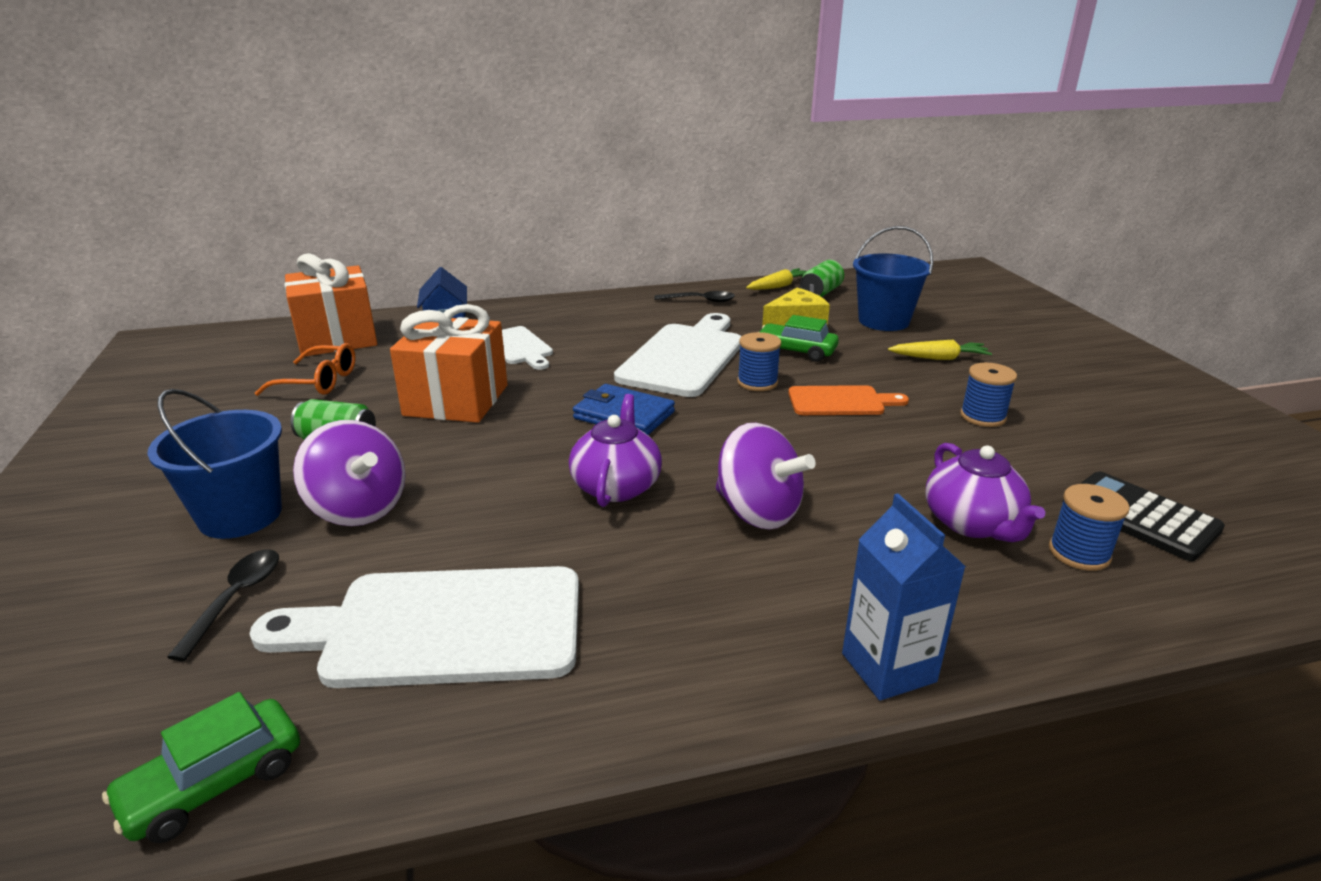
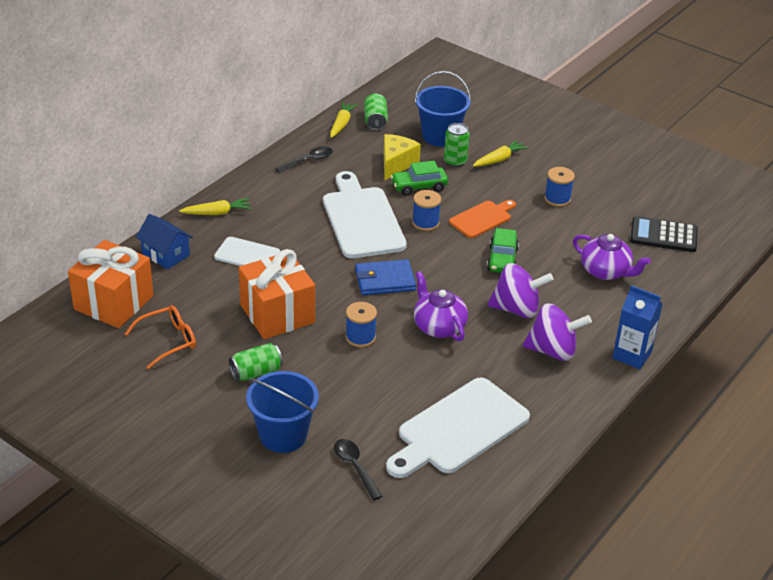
camera: 40 degrees left, 10 degrees up
(214, 783) = (464, 519): green car -> green car (502, 259)
(358, 509) = (336, 401): purple spinning top -> purple spinning top (552, 351)
(546, 310) = (217, 213): none -> yellow carrot
(874, 344) = (455, 161): none -> green can
(1079, 553) = (655, 267): blue spool -> blue spool (360, 337)

